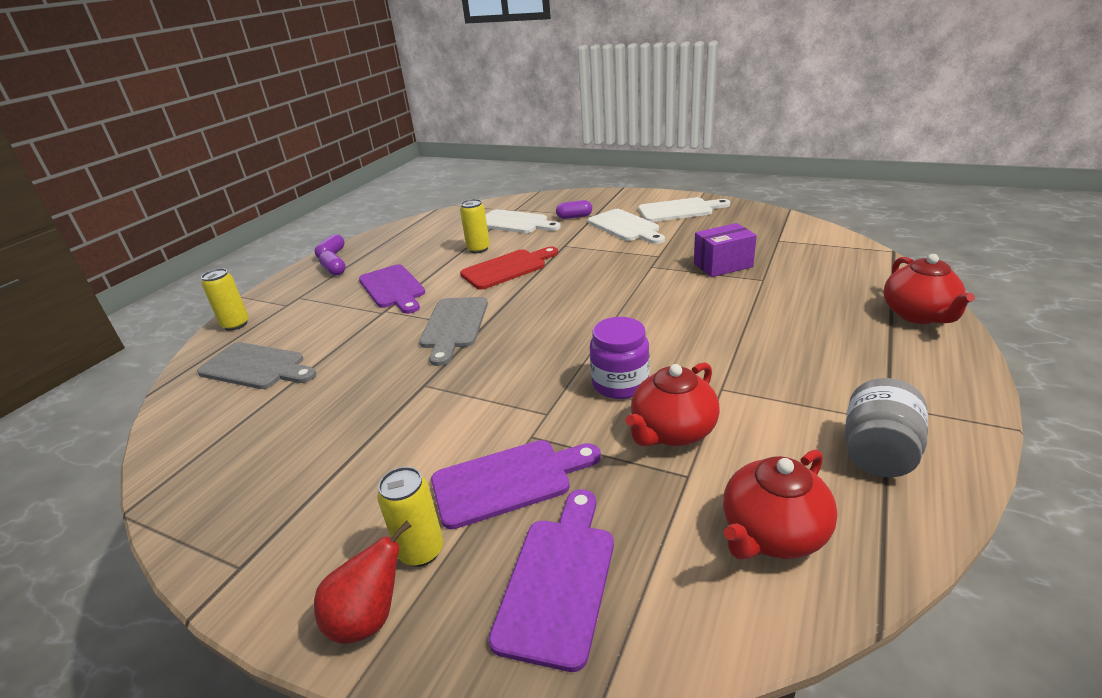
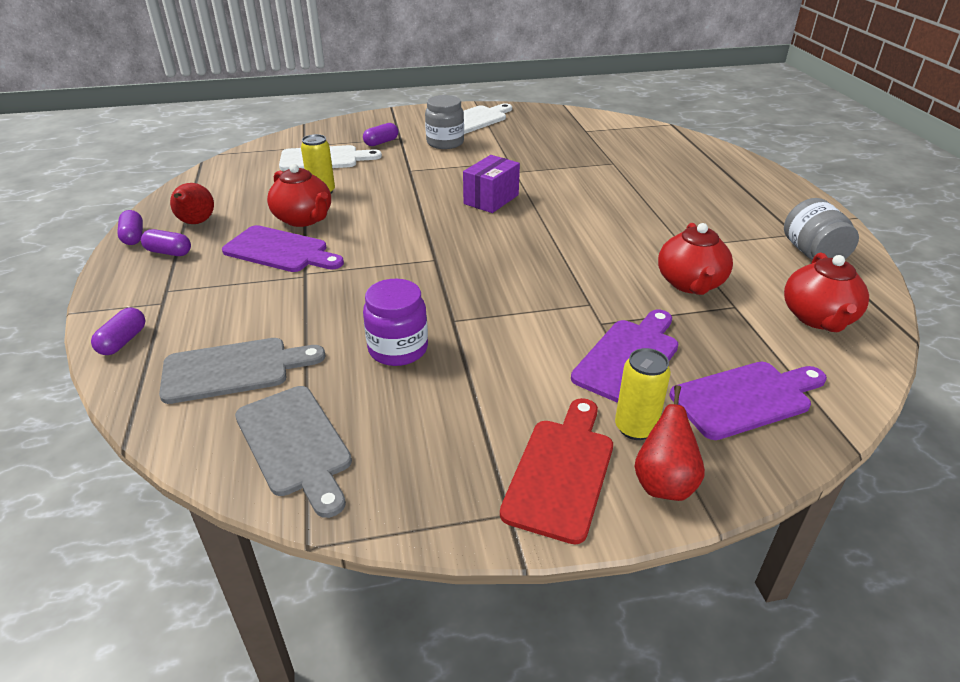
camera: 40 degrees left, 5 degrees up
(236, 324) = (123, 341): yellow can -> purple capsule
(375, 253) = (196, 223): none -> red pear
(454, 326) = (405, 265): grey cutting board -> grey cutting board (295, 444)
(507, 268) = (382, 203): red cutting board -> red cutting board (561, 472)
(558, 580) = (745, 398): purple cutting board -> purple cutting board turned 90 degrees clockwise
(620, 384) = (613, 265): purple jar -> purple jar (398, 349)
(625, 227) = (445, 143): white cutting board -> grey jar
(723, 265) = (570, 158): purple box -> purple box (491, 199)
(918, 315) = (736, 164): red teapot -> red teapot (304, 219)

